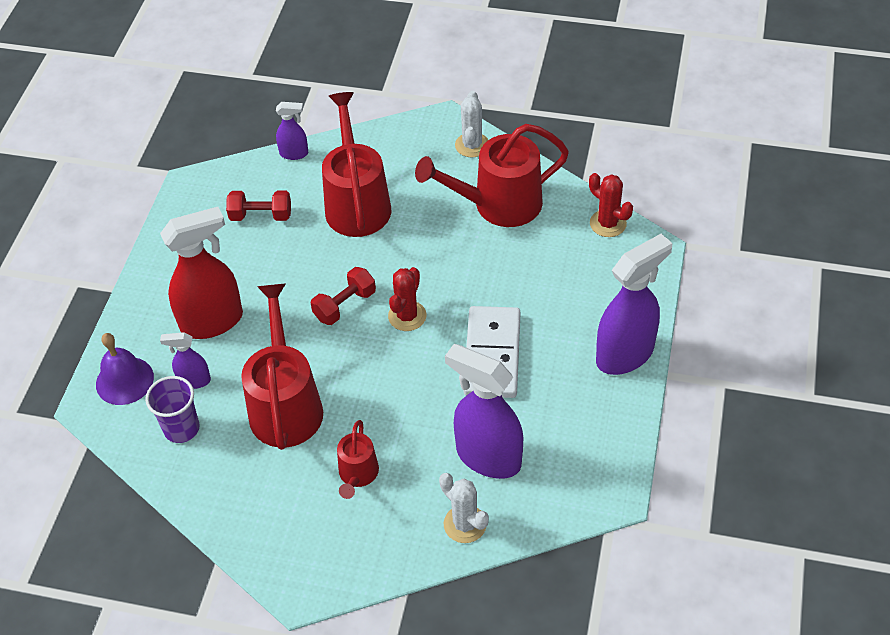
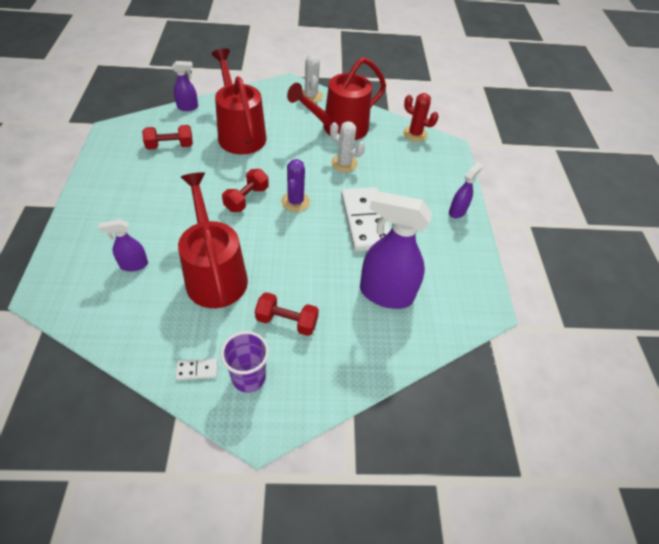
camera: 20 degrees left, 0 degrees up
(124, 380) = (72, 271): purple bell -> none
(181, 429) = (128, 304): purple cup -> purple cup (248, 377)
(212, 321) = (143, 219): red spray bottle -> none
(245, 516) = (197, 370): none -> white domino
(357, 475) = (287, 321): red watering can -> red dumbbell
(407, 316) = (295, 202): red cactus -> purple cactus
(465, 524) = (384, 348): white cactus -> white cactus (344, 163)
(625, 354) = (457, 211): purple spray bottle -> purple spray bottle, size x0.49

